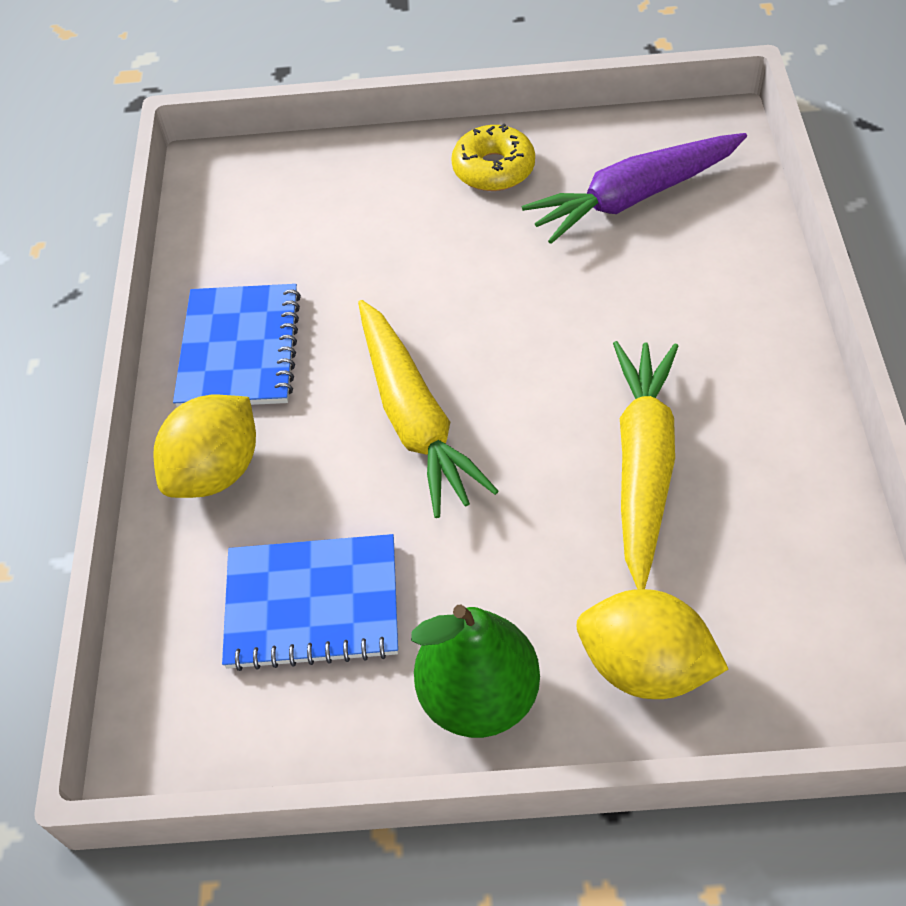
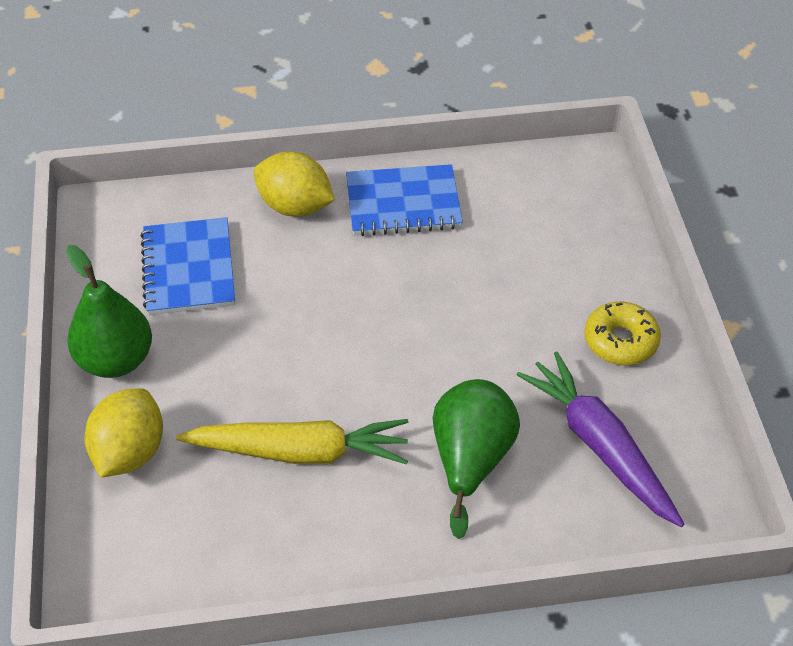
camera: 80 degrees right, 5 degrees down
(414, 418) = (343, 308): yellow carrot -> none
(654, 303) = (471, 460): none -> green pear

